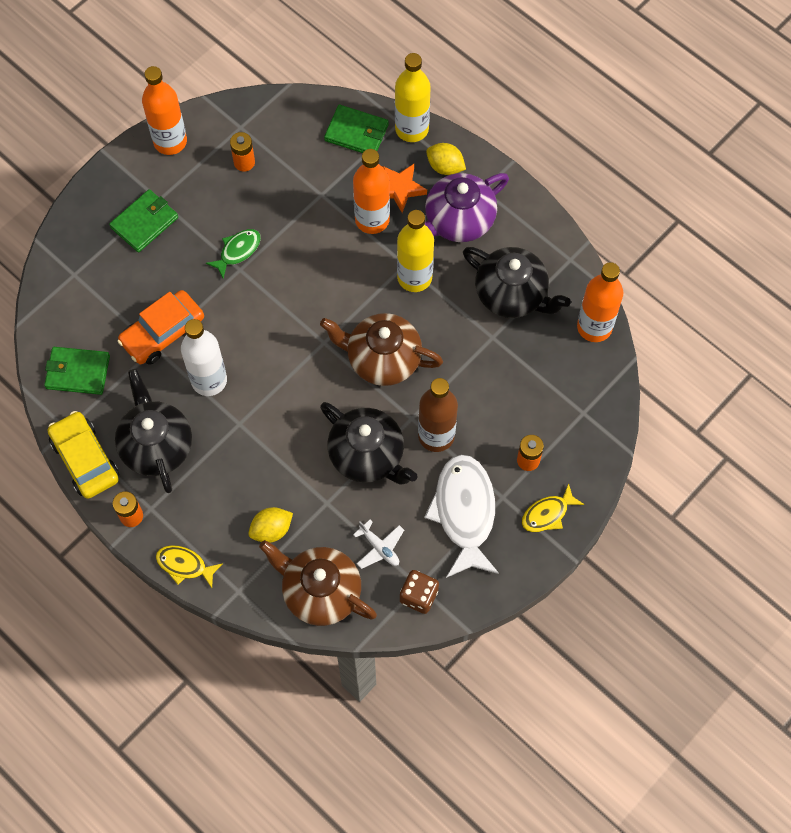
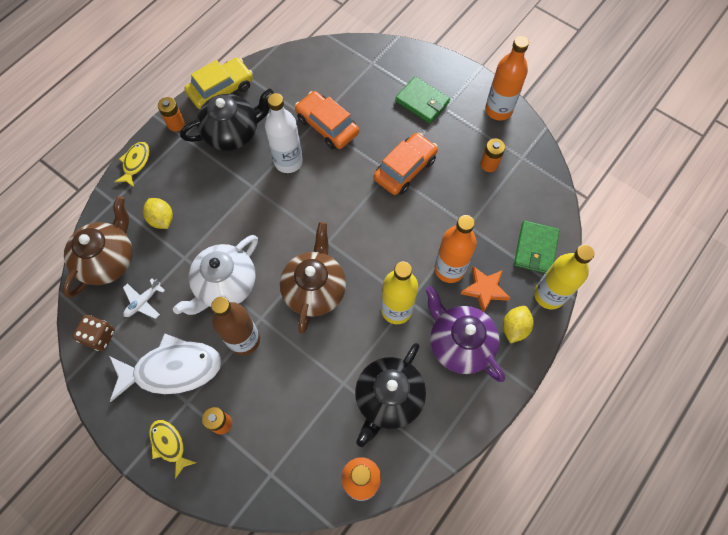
camera: 85 degrees right, 0 degrees up
(77, 372) = (291, 76): green wallet -> none
(238, 251) = (405, 169): green fish -> orange car
(368, 455) = (225, 285): black teapot -> white teapot

